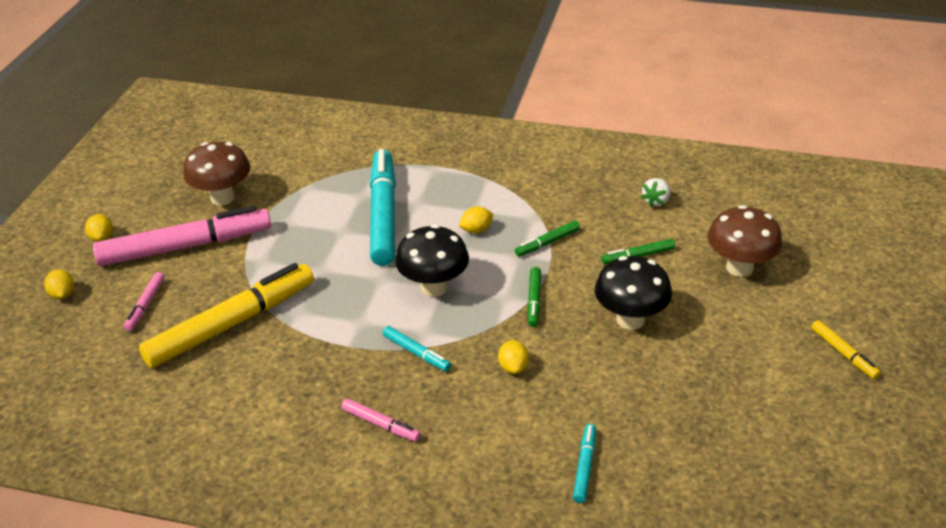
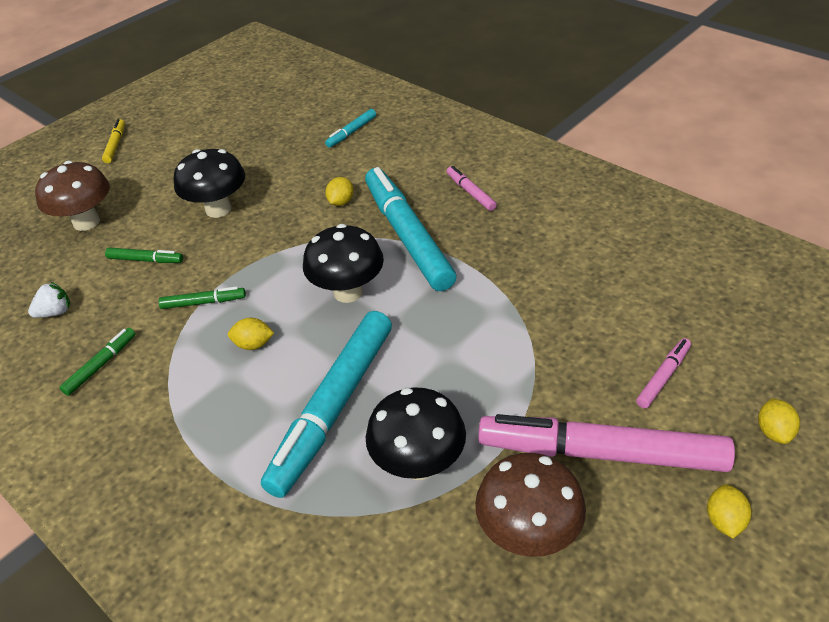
camera: 150 degrees left, 5 degrees up
(232, 324) = (568, 319): yellow marker -> none
(306, 206) = (418, 464): none -> black mushroom
(416, 353) = (408, 236): turquoise marker -> turquoise marker, size x2.31
(534, 301) = (274, 249): green marker -> green marker (101, 365)

